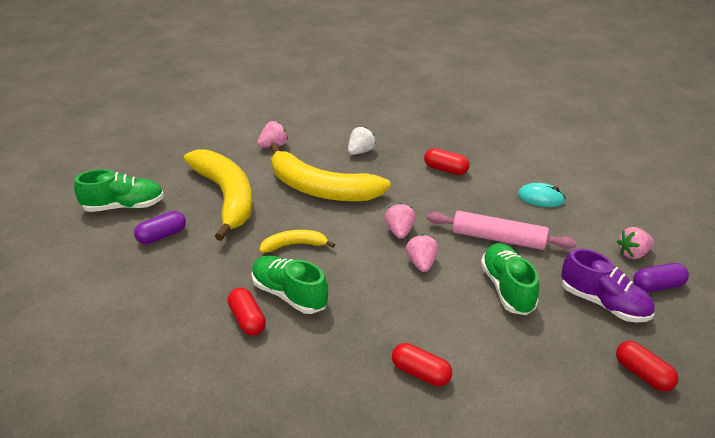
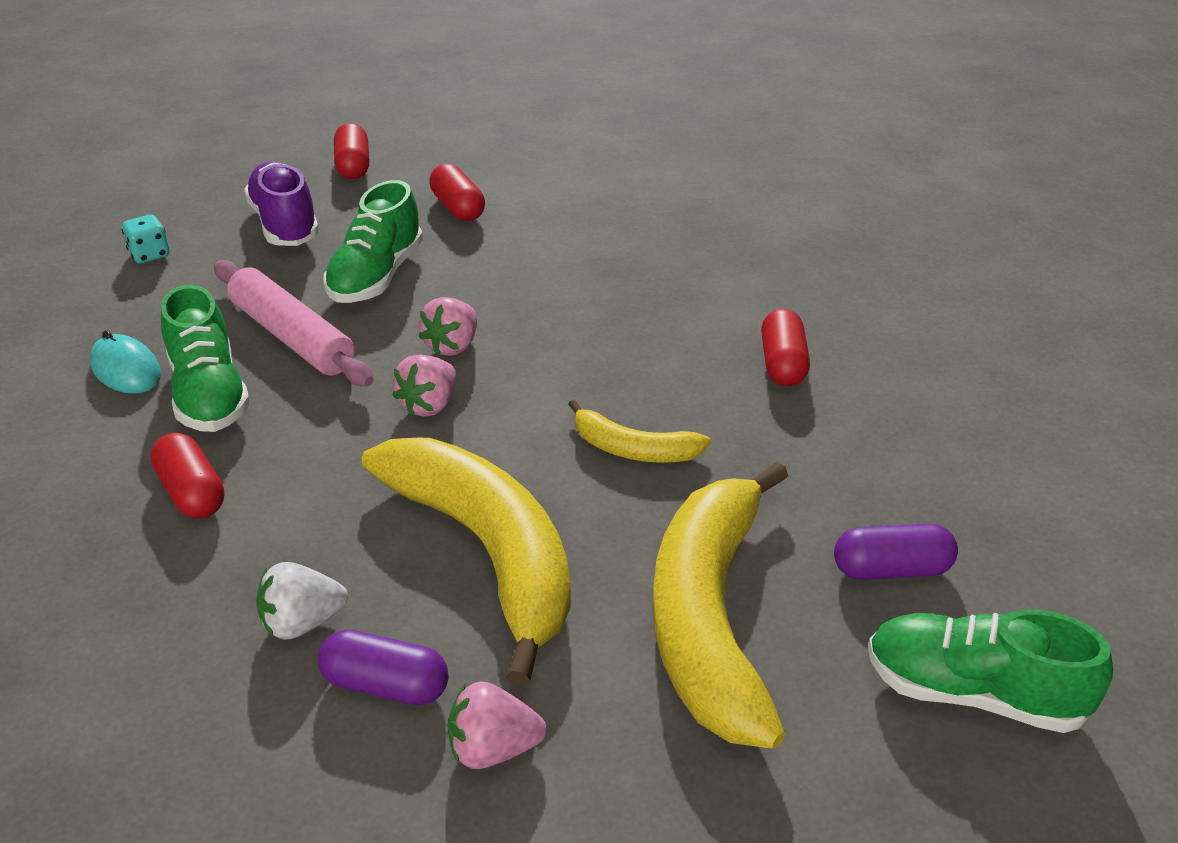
camera: 150 degrees left, 0 degrees up
(289, 294) = (696, 375): green shoe -> green shoe (209, 394)
(420, 373) = (592, 239): red capsule -> red capsule (458, 208)
(633, 253) = (149, 254): pink strawberry -> turquoise dice
(657, 286) = (191, 217): purple capsule -> purple capsule (385, 685)

